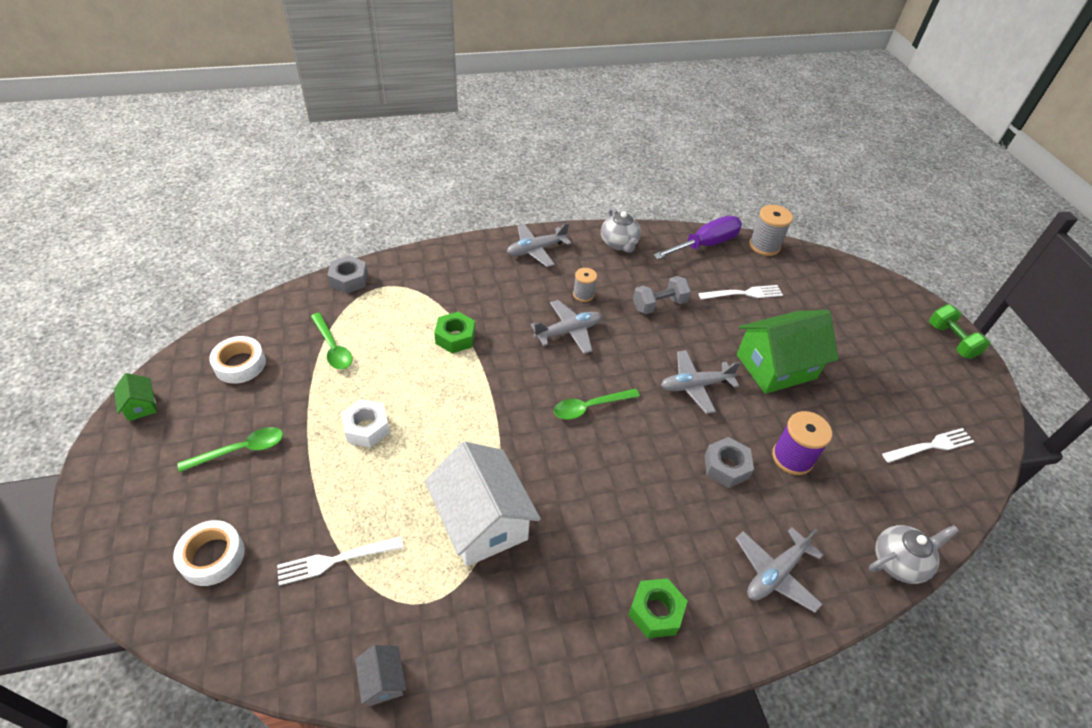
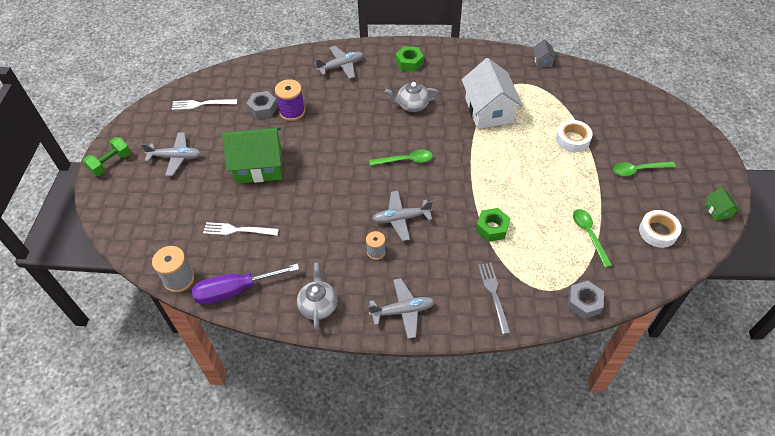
camera: 160 degrees left, 5 degrees up
(212, 556) = (636, 118): white tape -> white tape (572, 139)
(334, 560) = (570, 106): white fork -> none
(367, 428) = (558, 171): white nut -> none
(447, 275) = (493, 294): none -> grey fork
(659, 305) = (316, 231): grey dumbbell -> none
(695, 386) = (325, 162): grey plane -> grey plane (175, 157)
(726, 467) = (336, 113): grey nut -> grey nut (263, 109)
(899, 562) = (274, 60): grey teapot -> grey teapot (412, 105)
(951, 341) = (111, 163): green dumbbell -> green dumbbell turned 45 degrees clockwise

